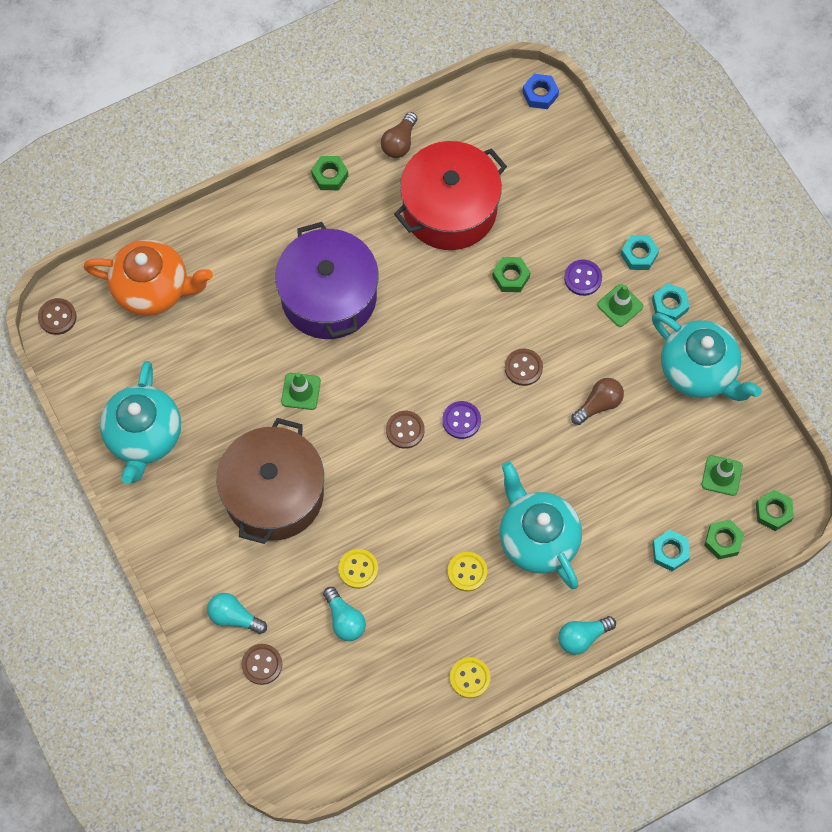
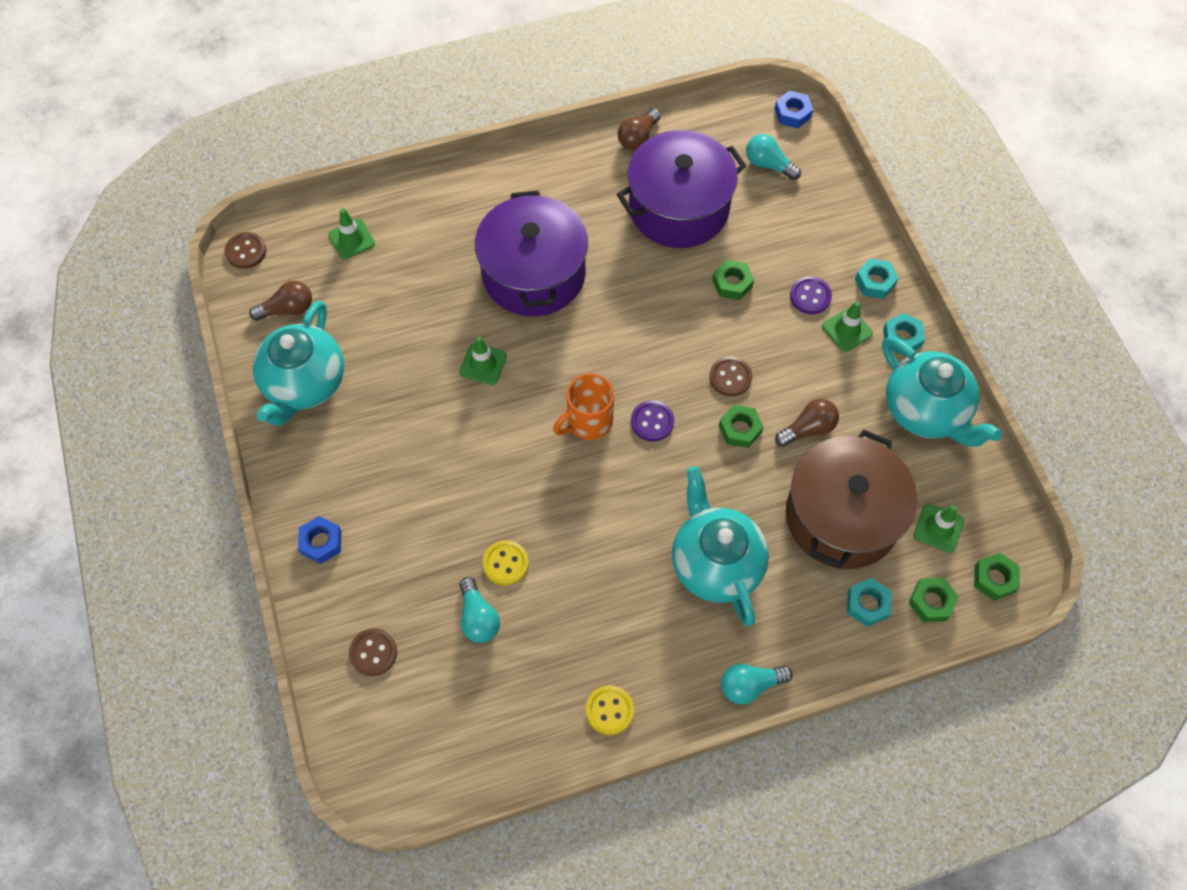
camera: 10 degrees right, 5 degrees down
(111, 368) = (288, 309): none -> brown light bulb
(153, 289) = (351, 239): orange teapot -> green traffic cone
(194, 578) = (321, 542): none -> blue nut
(234, 617) = (355, 593): turquoise light bulb -> turquoise light bulb (768, 165)
(274, 494) = (430, 466): brown pot -> brown pot (842, 516)
(330, 176) = (559, 158): green nut -> green nut (740, 429)
(405, 430) = (588, 422): brown button -> orange mug
(450, 209) = (678, 208): red pot -> purple pot
(467, 572) = (628, 587): yellow button -> none

